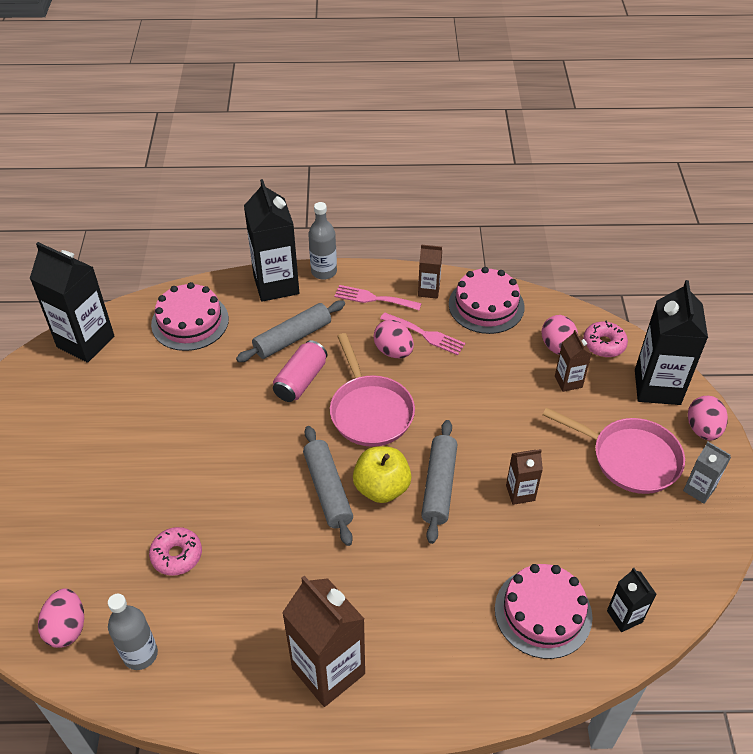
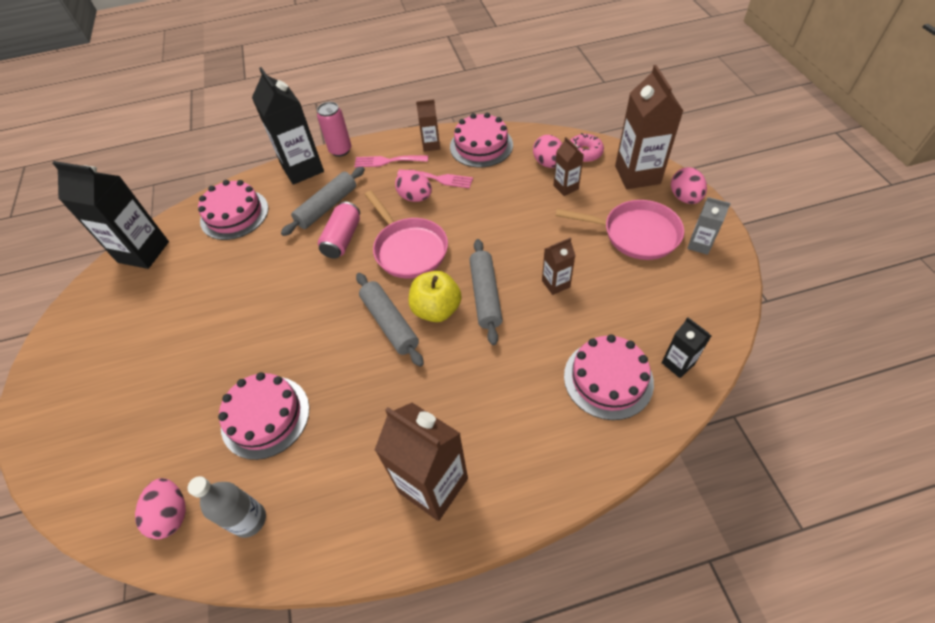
camera: 10 degrees left, 5 degrees up
(177, 555) = (265, 416): pink donut -> pink cake
(324, 272) = (340, 150): grey bottle -> pink can
(657, 387) = (637, 175): black carton -> brown carton

